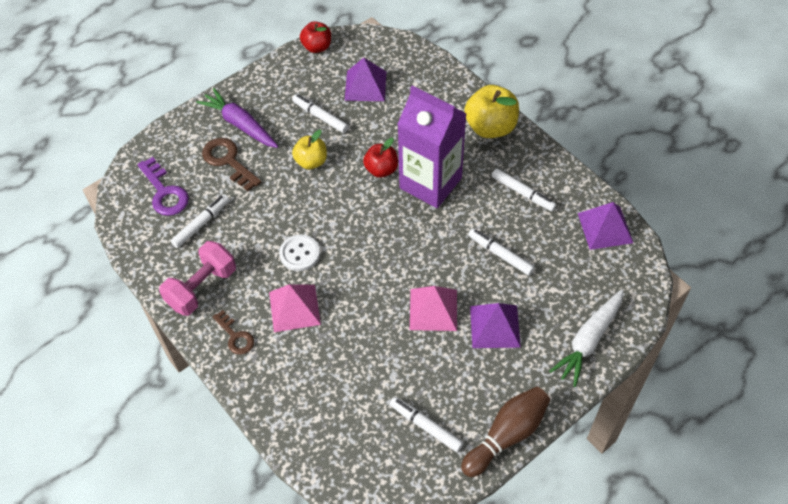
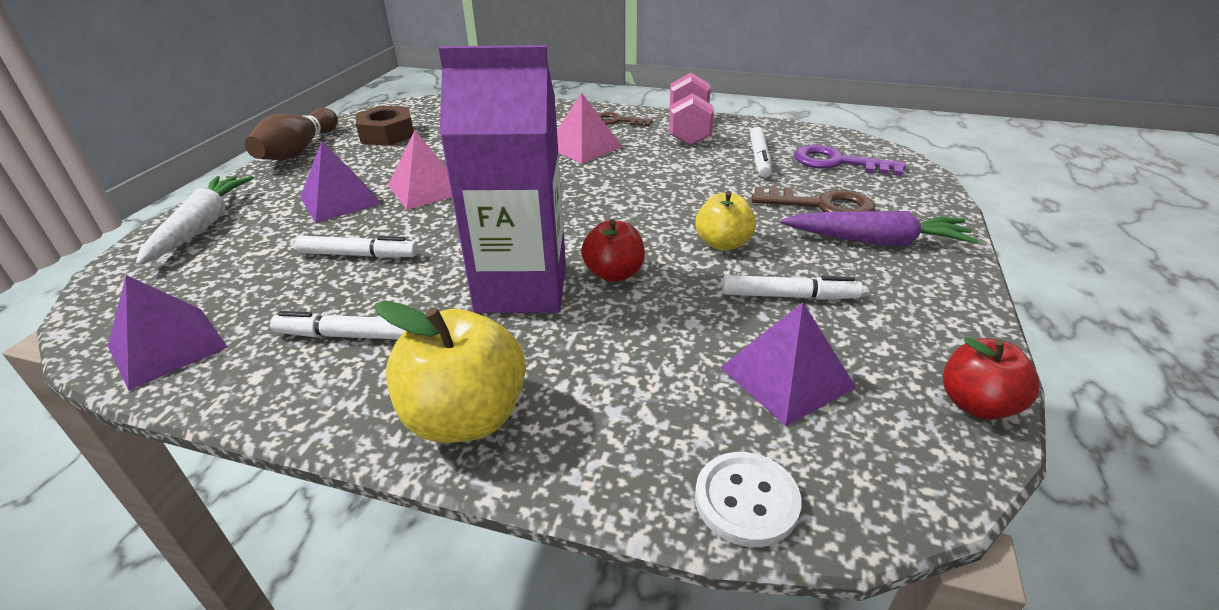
camera: 145 degrees right, 20 degrees down
(299, 254) = (625, 174): white button -> white button (746, 500)
(426, 426) = (387, 134): white marker -> brown nut

